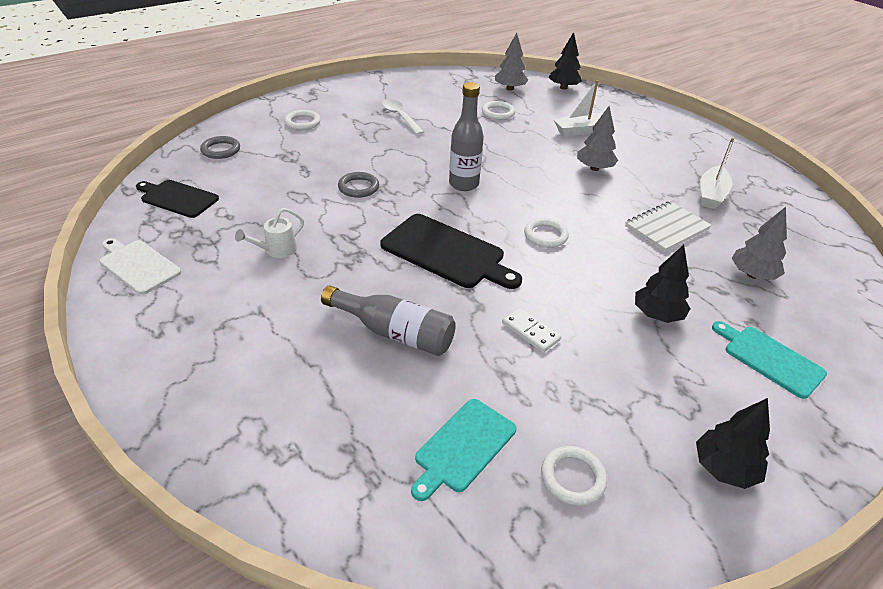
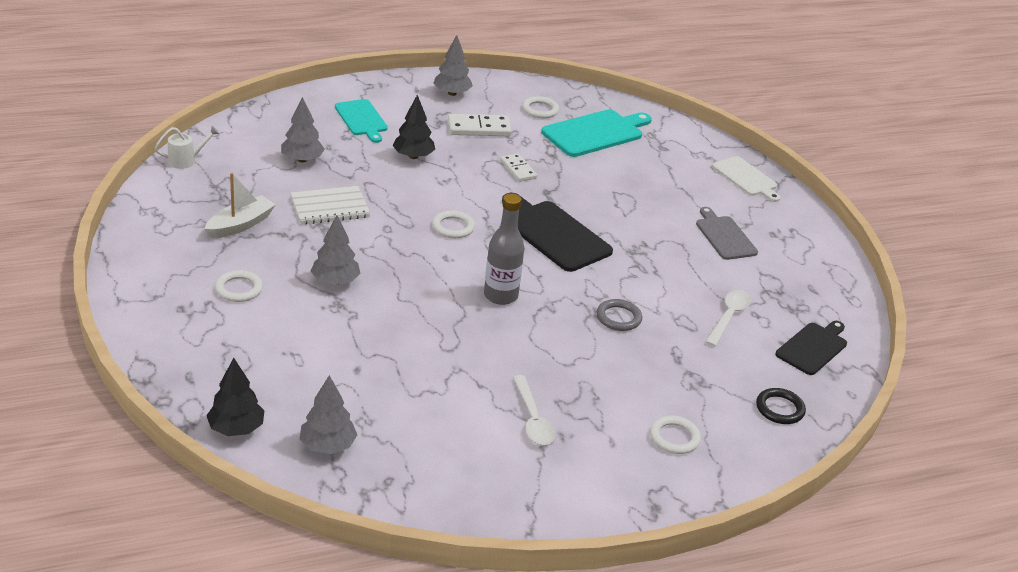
camera: 165 degrees left, 5 degrees down
(138, 265) = (827, 284): white cutting board -> white cutting board (746, 178)
(177, 198) = (813, 347): black cutting board -> black cutting board turned 90 degrees counterclockwise
(221, 150) = (779, 409): grey ring -> black ring
(253, 299) = (724, 236): none -> grey cutting board
(256, 208) = (729, 317): none -> white spoon
(276, 250) = (707, 270): white watering can -> white watering can (186, 160)
(394, 332) = (619, 191): grey bottle -> none
(463, 447) = (595, 133): turquoise cutting board -> turquoise cutting board, size x1.54
(498, 113) = (386, 395): white ring -> white ring (239, 289)
(580, 130) = (296, 338): white boat -> none
(626, 394) = (479, 128): none -> white domino
(724, 469) = (452, 93): black tree -> grey tree

